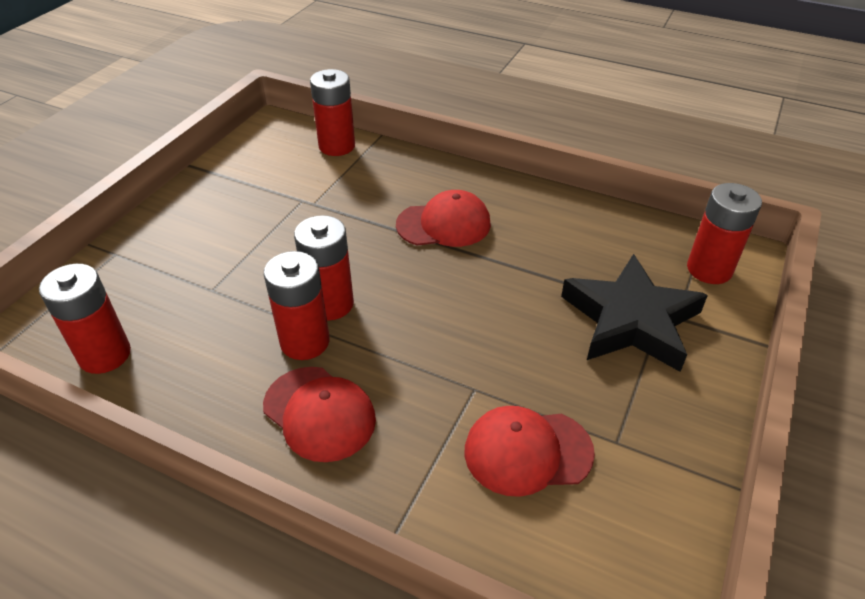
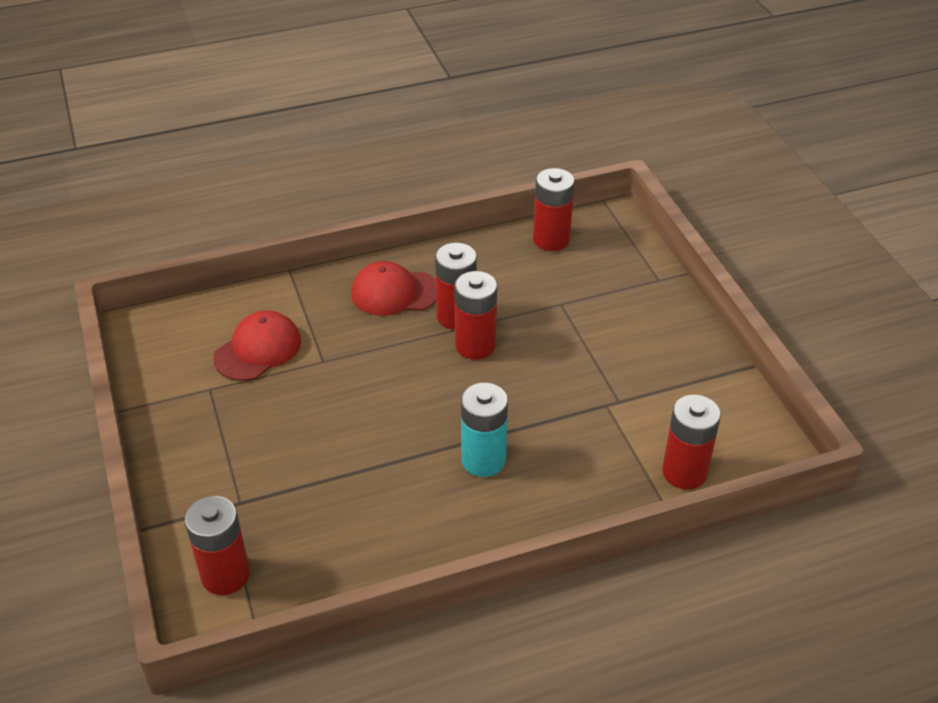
camera: 135 degrees right, 0 degrees up
(444, 224) = (483, 460): red cap -> turquoise battery
(630, 320) = (258, 477): black star -> none

